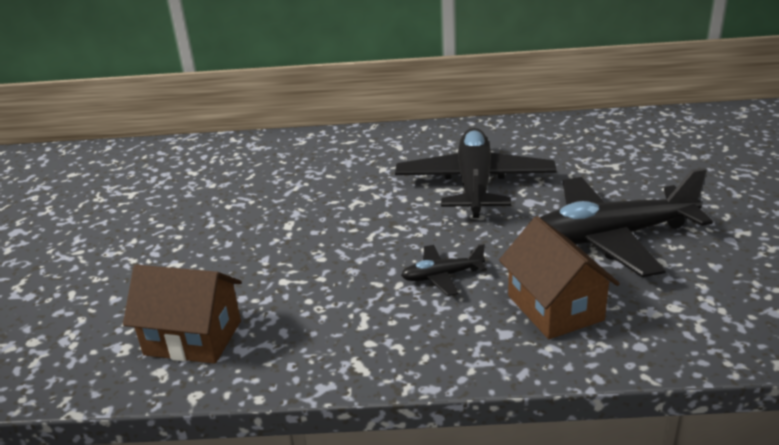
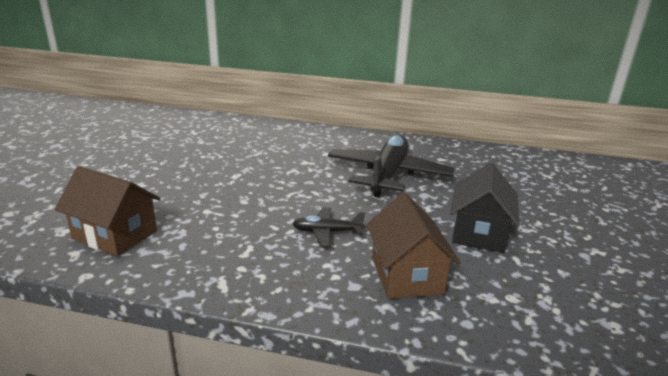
camera: 10 degrees right, 5 degrees down
(610, 238) = (478, 232): black plane -> black house

